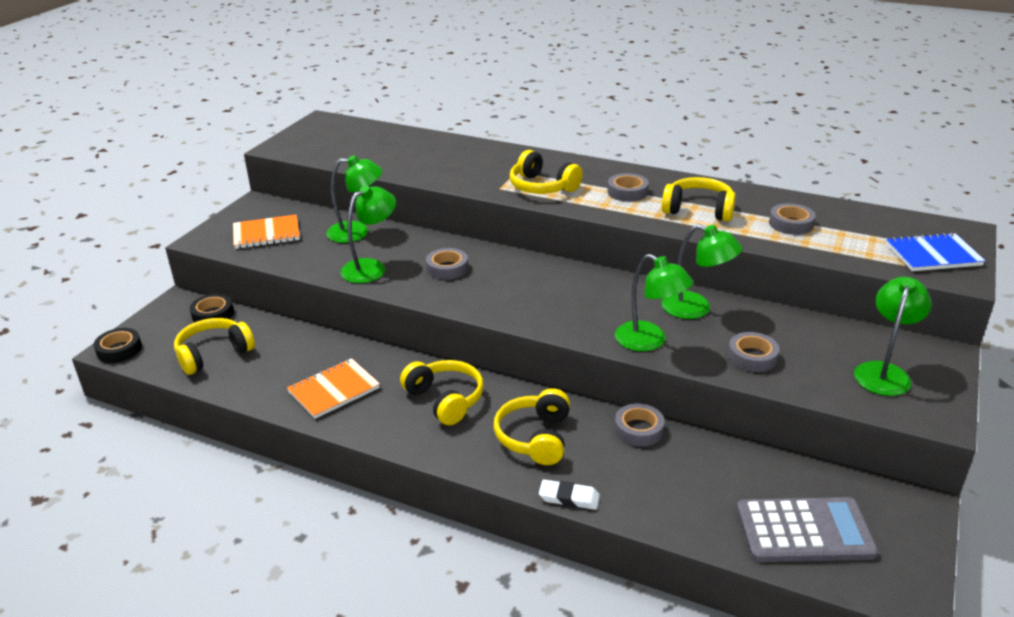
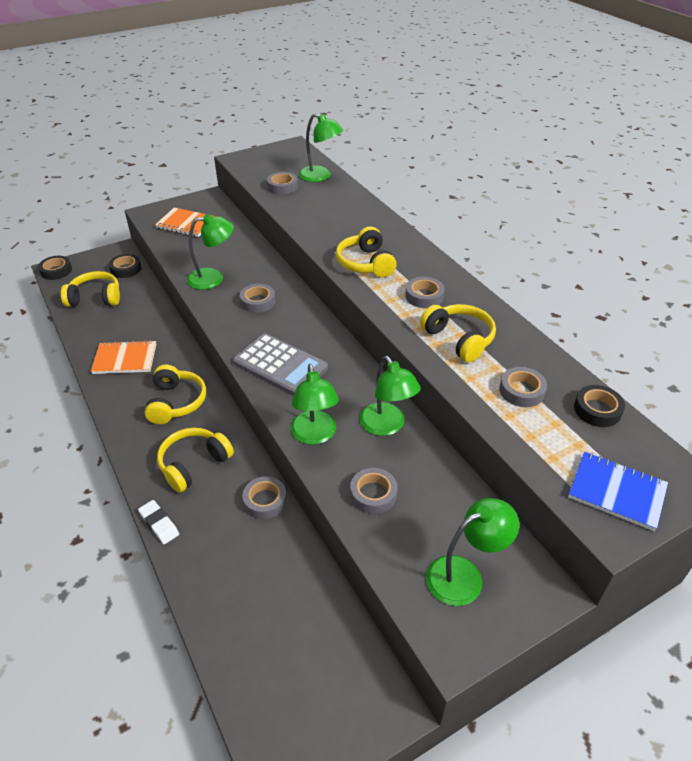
camera: 35 degrees right, 10 degrees up
(357, 232) = (238, 246): green lamp -> green lamp (320, 176)
(366, 156) = (282, 186): none -> grey tape
(804, 531) = (275, 663): grey calculator -> grey calculator (280, 365)
(854, 214) = (597, 410): none -> black tape

